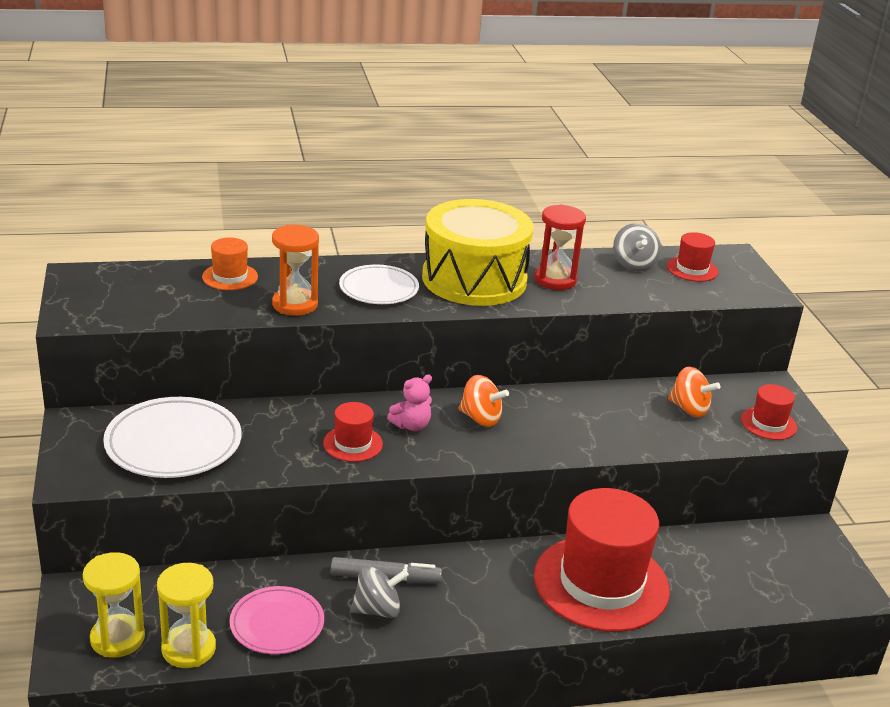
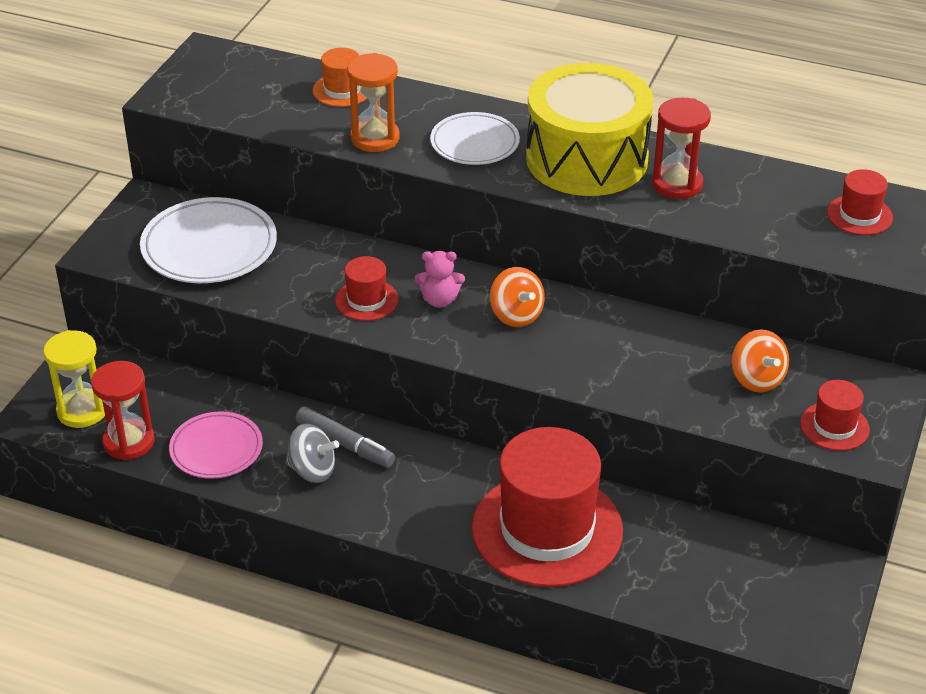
camera: 35 degrees right, 10 degrees up
(188, 649) = (129, 442): yellow hourglass -> red hourglass
(633, 264) = (792, 190): grey spinning top -> none

